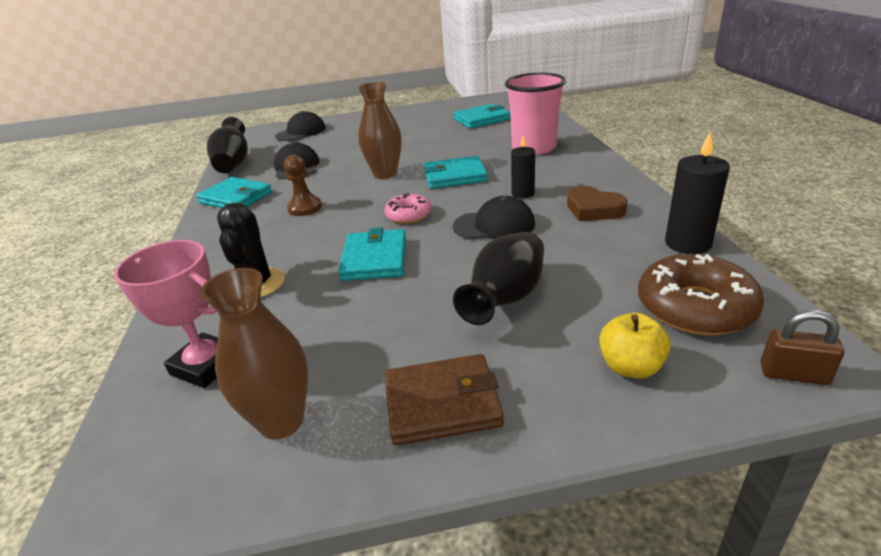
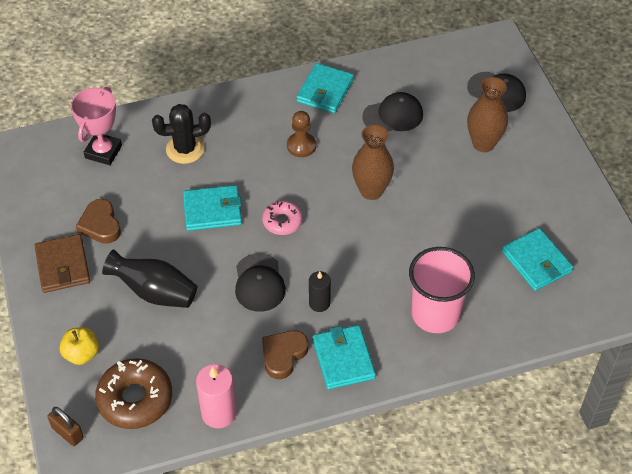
camera: 80 degrees right, 20 degrees up
(233, 163) = (405, 62): black vase -> none
(281, 421) = (57, 199): brown vase -> brown vase (483, 143)
(364, 360) = (100, 225): none -> brown heart
(455, 176) = (362, 248): turquoise wallet -> turquoise wallet (343, 359)
(687, 243) = (219, 413): black candle -> pink candle
(793, 374) = (68, 432): brown padlock -> brown padlock turned 60 degrees counterclockwise

